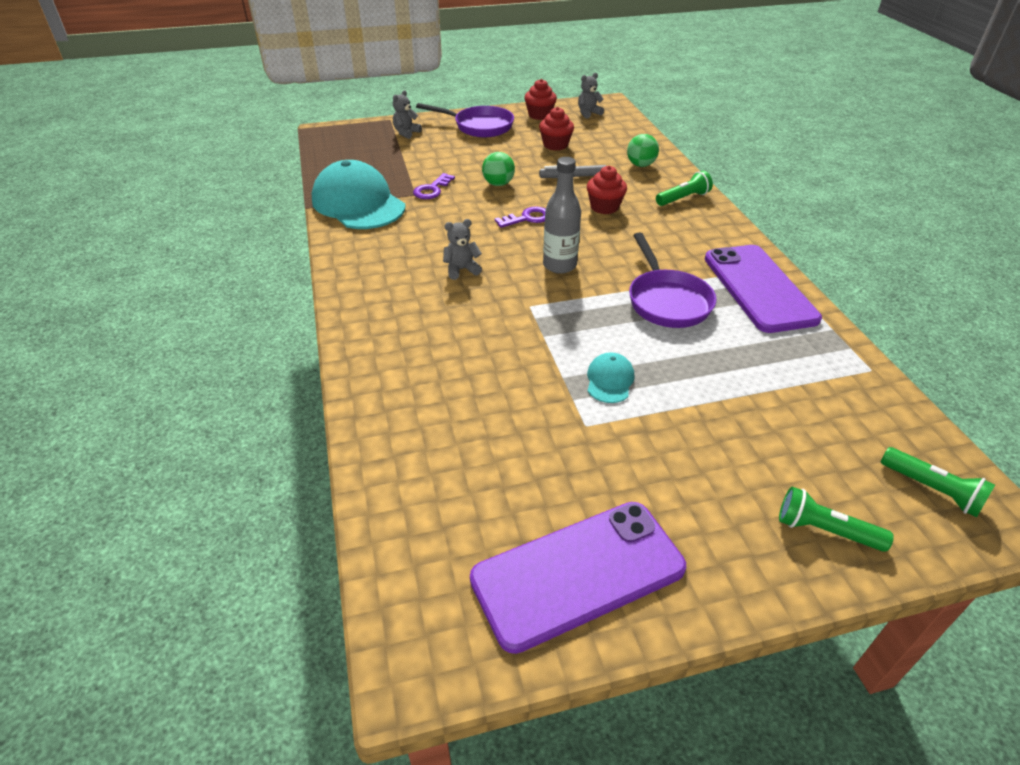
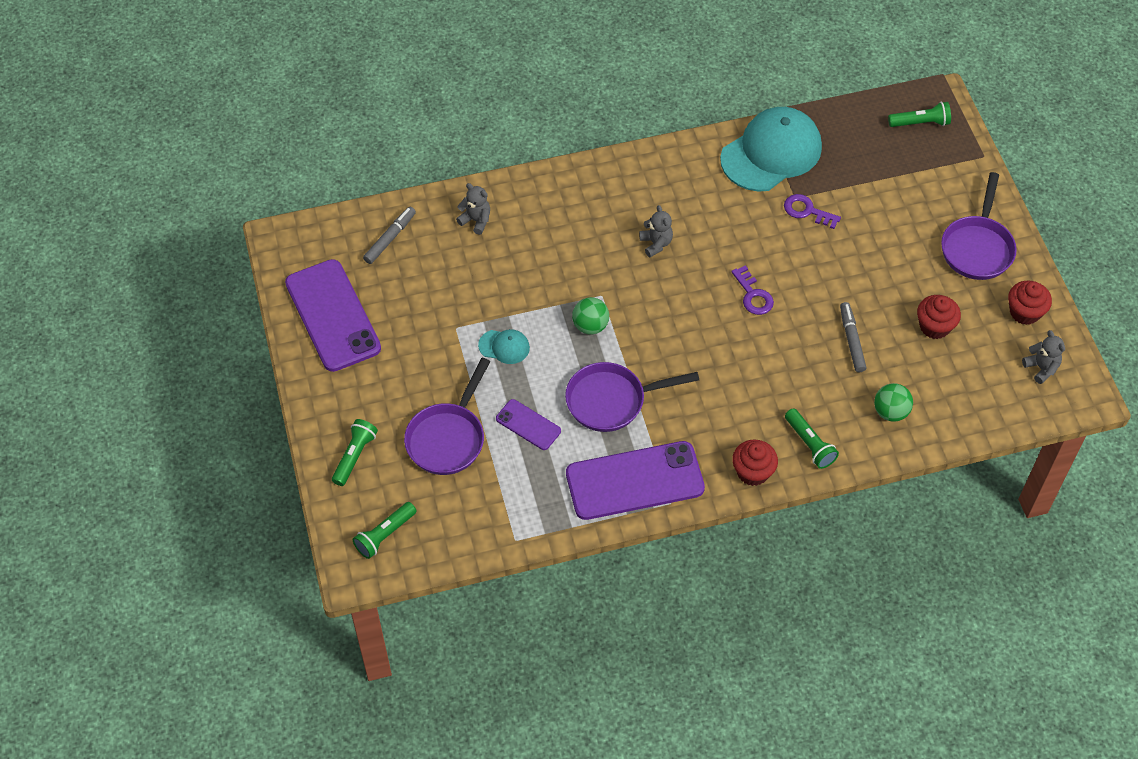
camera: 90 degrees right, 15 degrees up
(347, 139) = (920, 123): none -> green flashlight
(406, 133) = (946, 176): grey teddy bear -> grey teddy bear (476, 220)
(429, 502) = (390, 238): none -> grey marker
(498, 184) = (826, 269): green ball -> green ball (590, 326)
(559, 265) = (666, 320): grey bottle -> none
(604, 207) = (783, 366): red cupcake -> red cupcake (753, 472)
(716, 360) = (528, 425): none -> purple phone
(758, 429) = (448, 438): none -> purple pan

